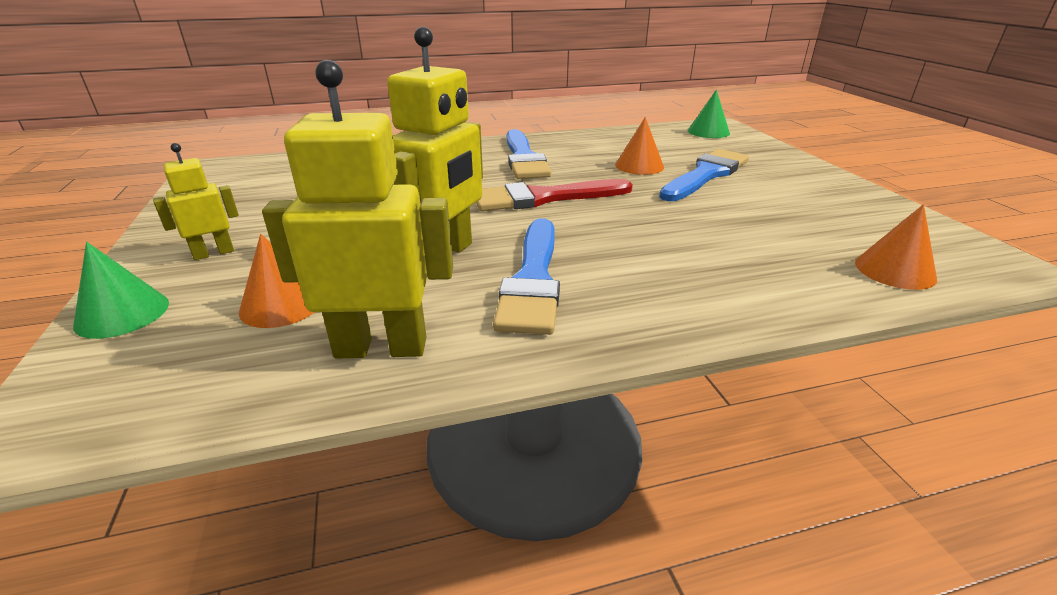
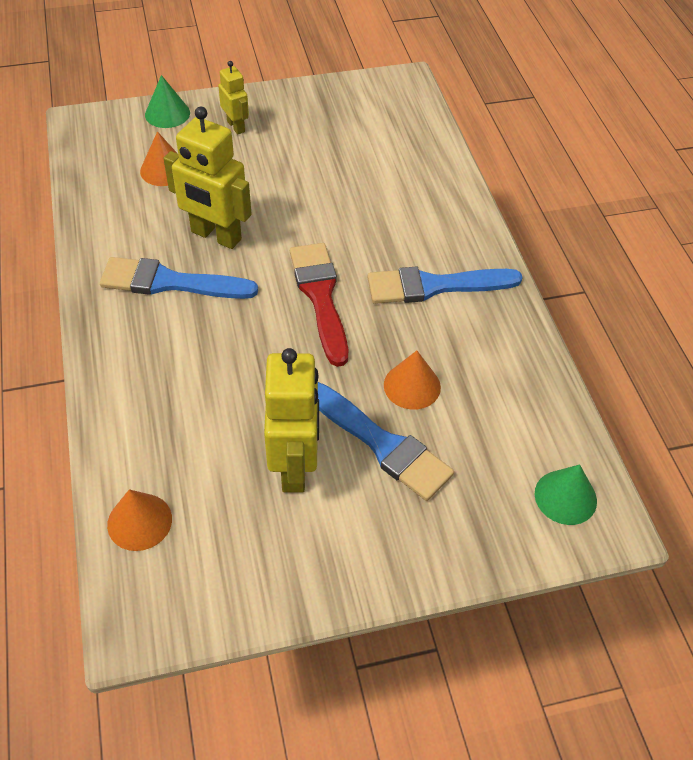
camera: 90 degrees right, 20 degrees up
(381, 347) = (109, 216): yellow robot -> yellow robot (295, 466)

